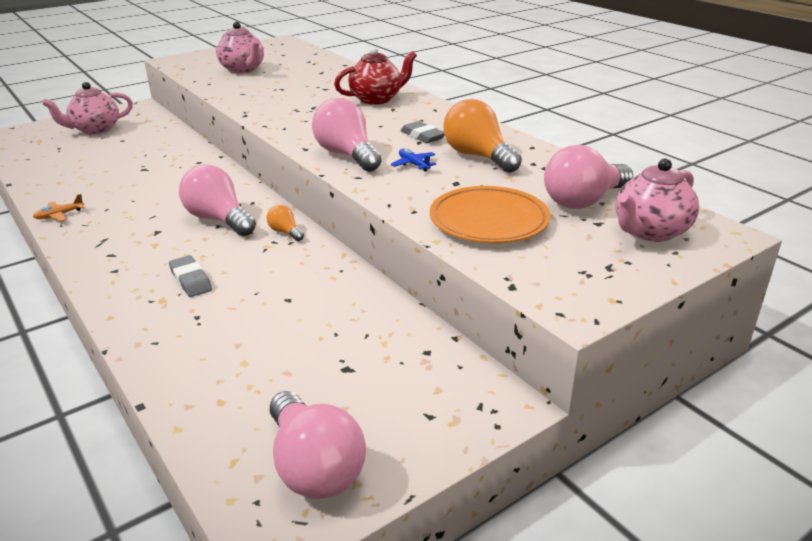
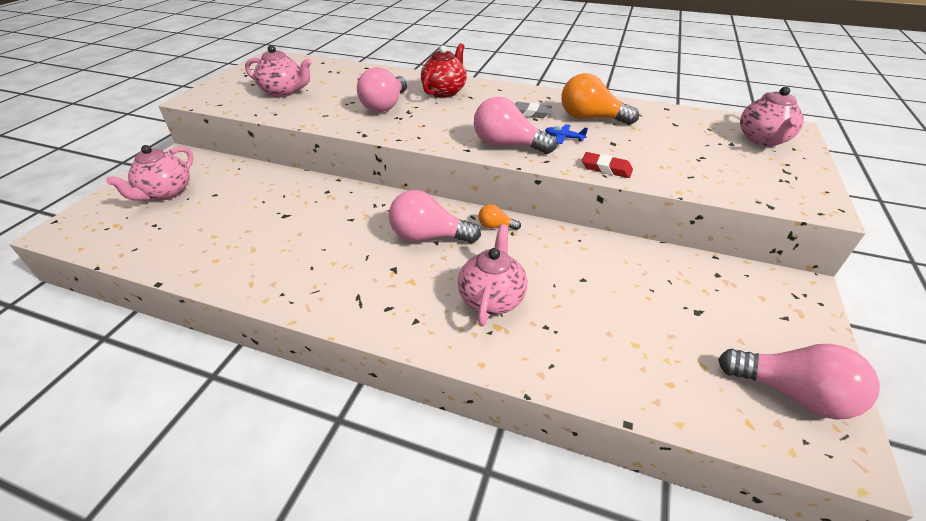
camera: 35 degrees left, 10 degrees up
(59, 215) = (273, 293): orange plane -> none
(191, 280) = (491, 298): grey eraser -> pink teapot
(402, 200) = (606, 168): none -> red eraser
(489, 221) = (679, 164): orange plate -> none
(583, 201) = (699, 131): pink light bulb -> pink light bulb (385, 106)

